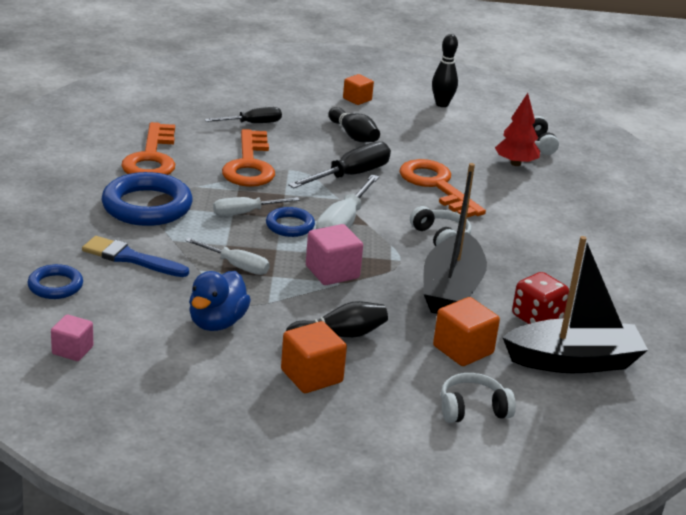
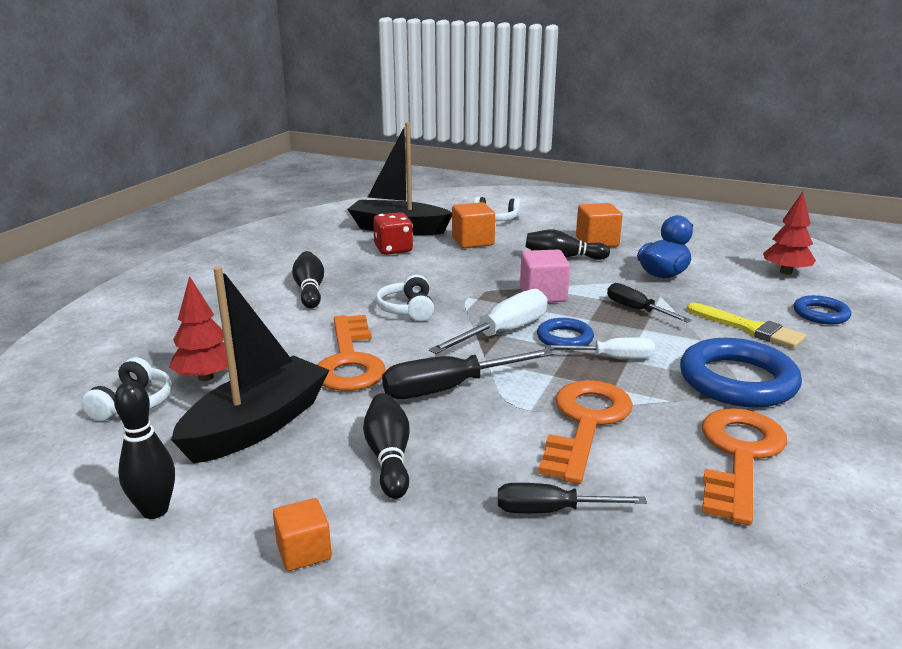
camera: 155 degrees left, 5 degrees down
(72, 350) = (785, 272): pink cube -> red tree
(130, 258) = (749, 328): blue brush -> yellow brush
(236, 266) = (636, 310): white screwdriver -> black screwdriver
(451, 290) = (443, 272): black boat -> black boat (257, 425)
(547, 246) = (310, 290): none -> black bowling pin

